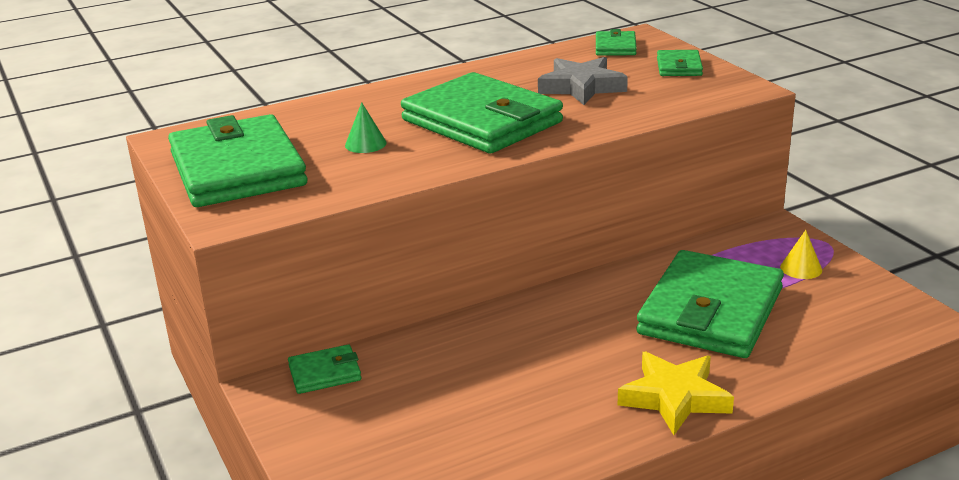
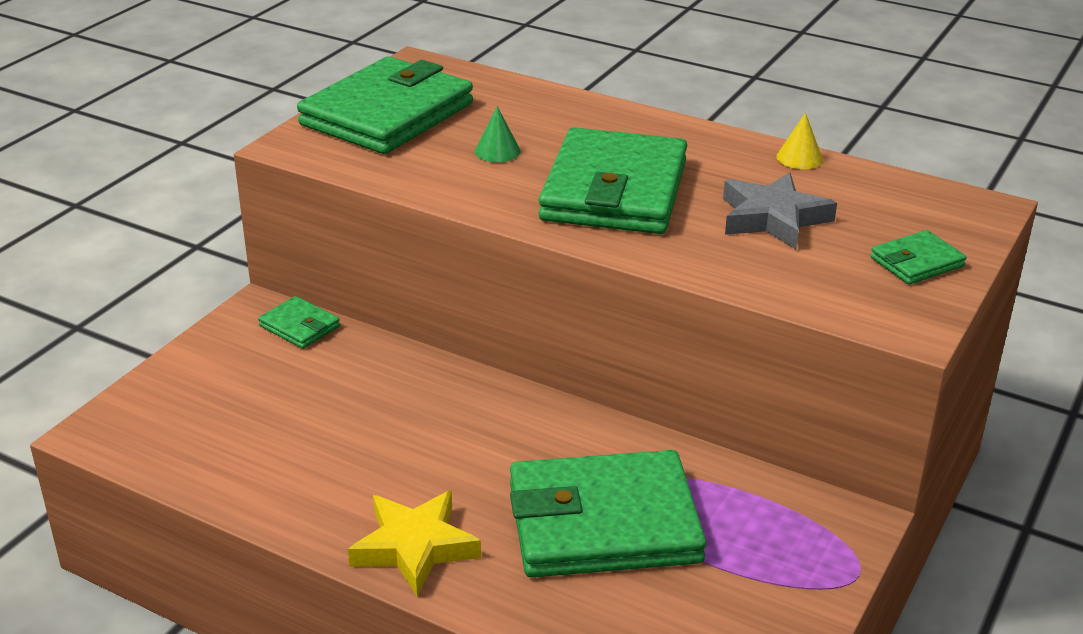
camera: 55 degrees right, 5 degrees up
(615, 47) = (923, 204): green wallet -> none
(801, 268) = (770, 568): yellow cone -> yellow cone (799, 158)

